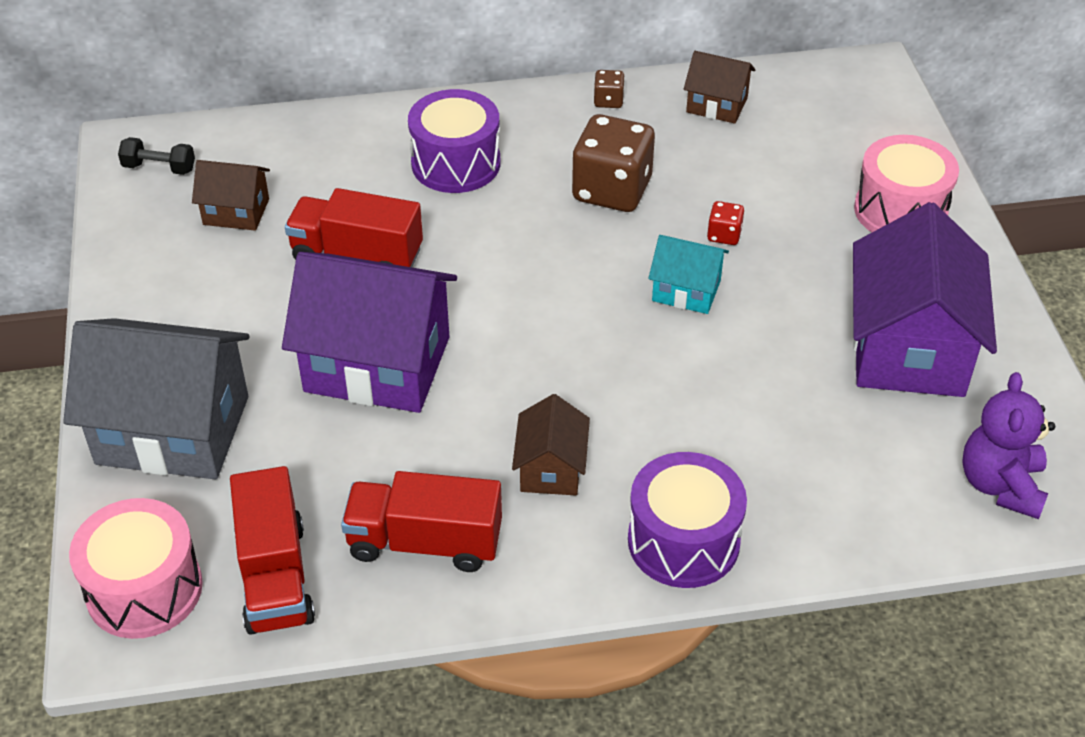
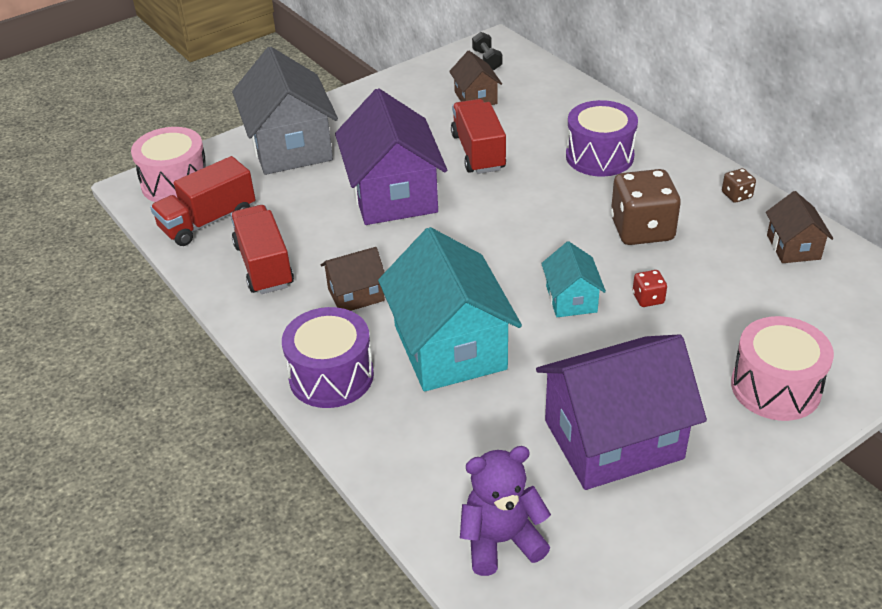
camera: 65 degrees right, 5 degrees down
(700, 418) = (449, 347): none -> turquoise house

